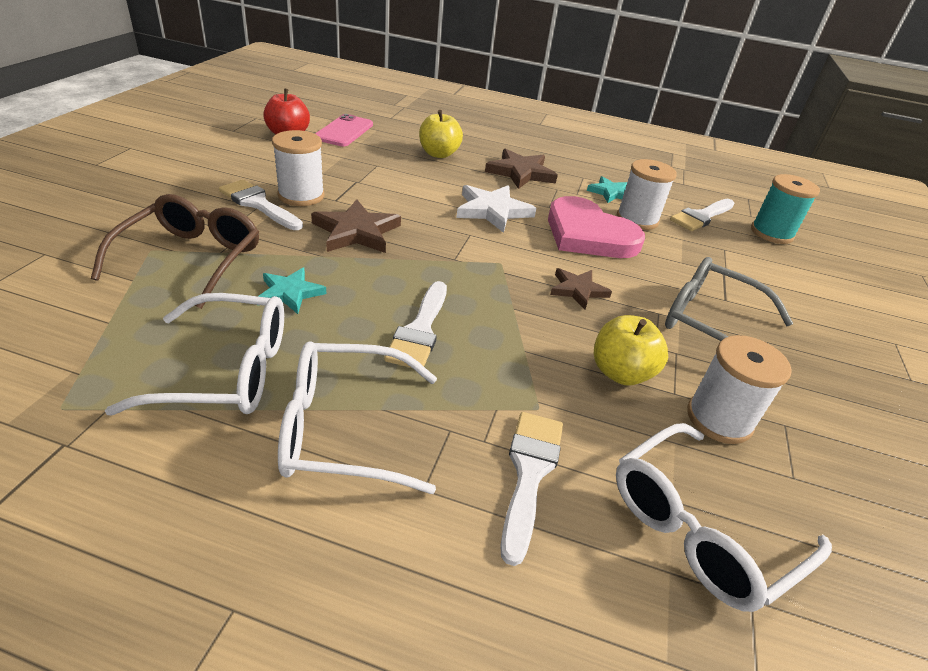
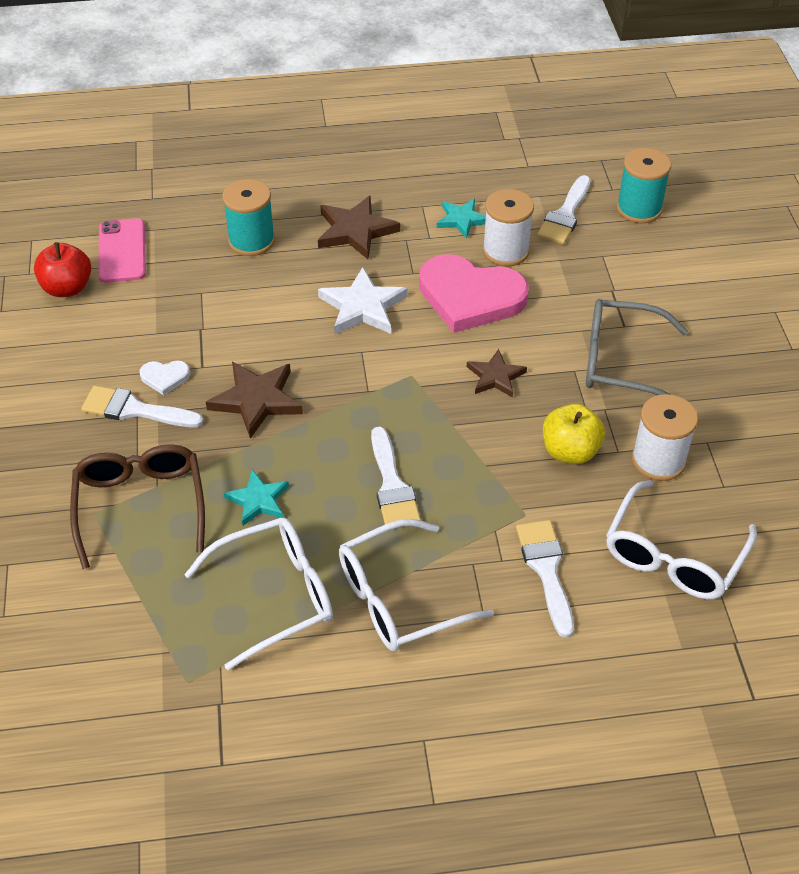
camera: 20 degrees left, 10 degrees up
(301, 196) = (165, 377): white spool -> white heart
(438, 154) = (251, 241): yellow apple -> turquoise spool

